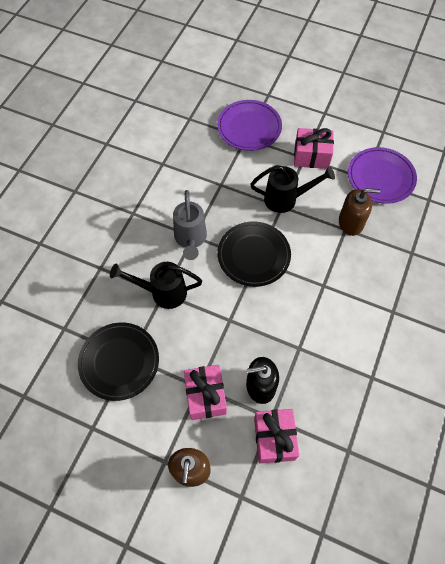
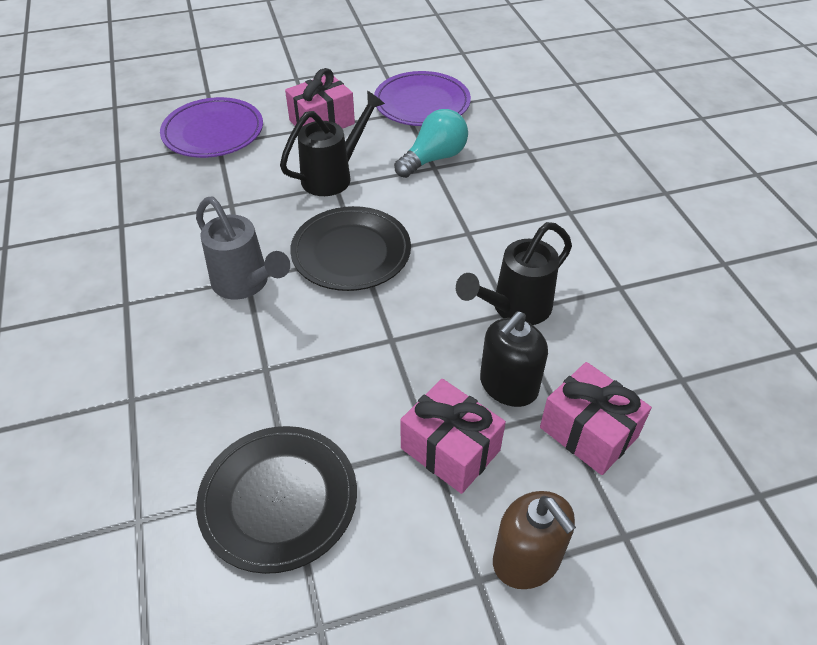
camera: 40 degrees left, 15 degrees down
(162, 292) = (262, 368): black watering can -> black watering can (514, 309)
(351, 223) = (434, 158): brown soap dispenser -> turquoise light bulb

